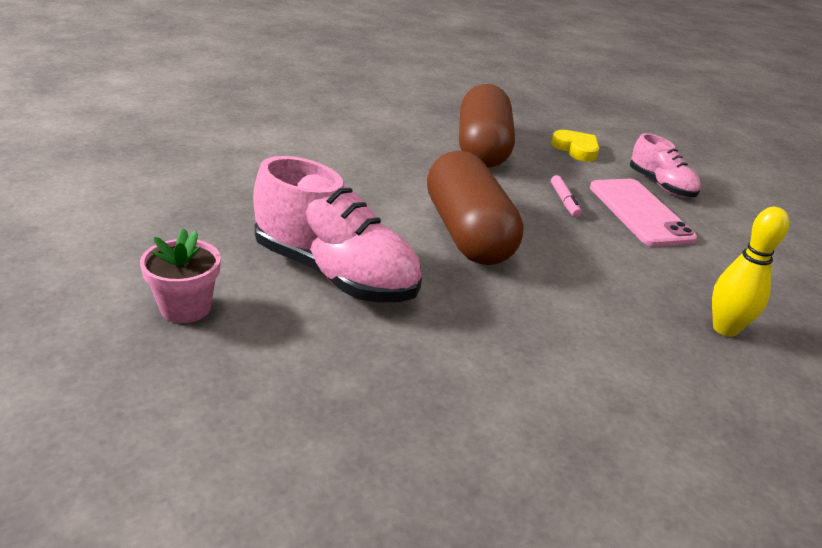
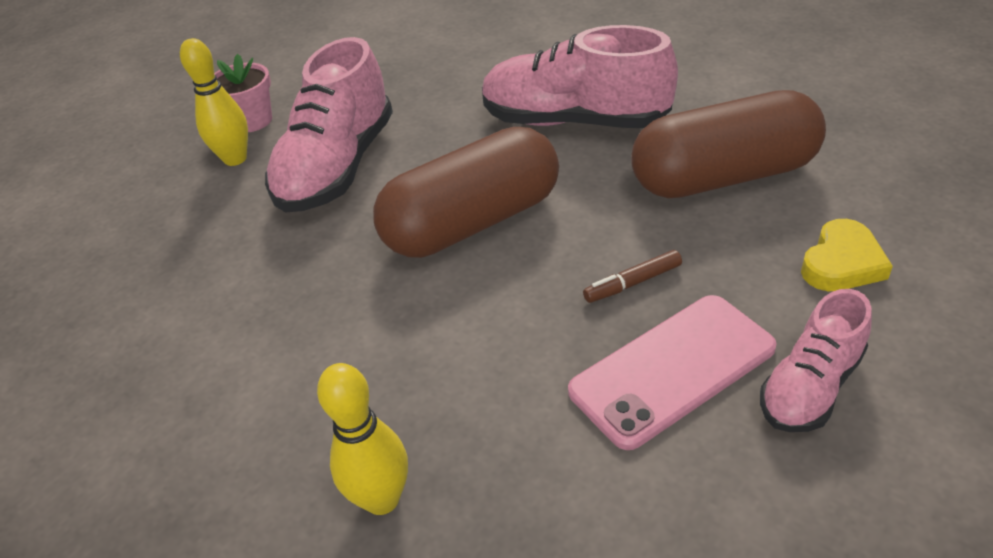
camera: 80 degrees right, 10 degrees up
(254, 330) = (235, 159): none -> yellow bowling pin
(375, 167) = (574, 121): none -> pink shoe
(564, 201) = (633, 283): pink marker -> brown marker

